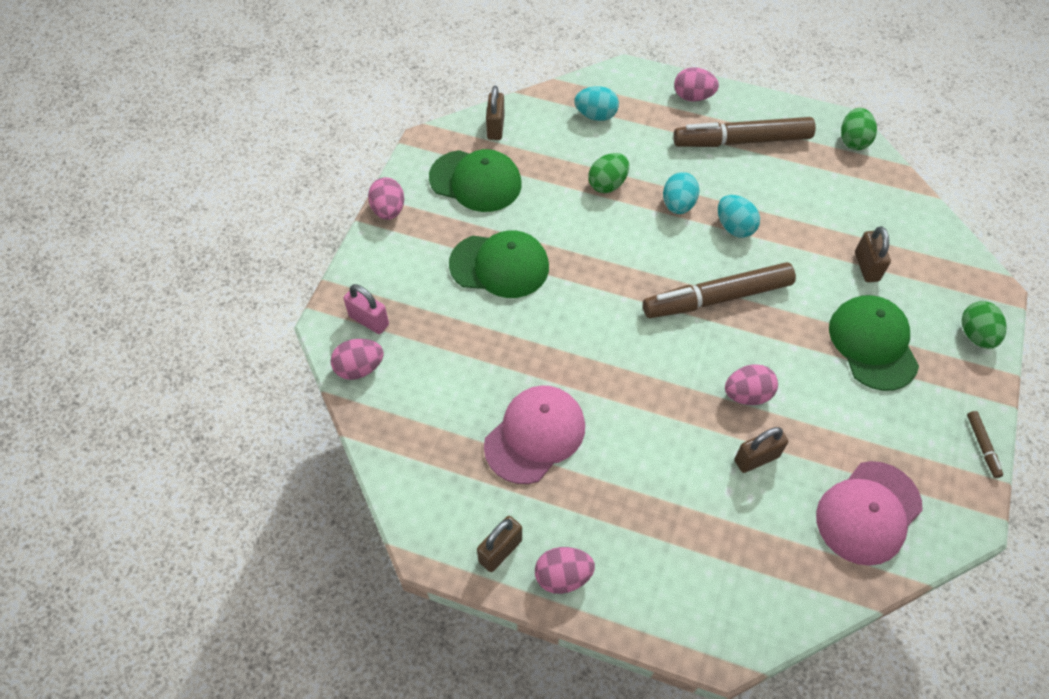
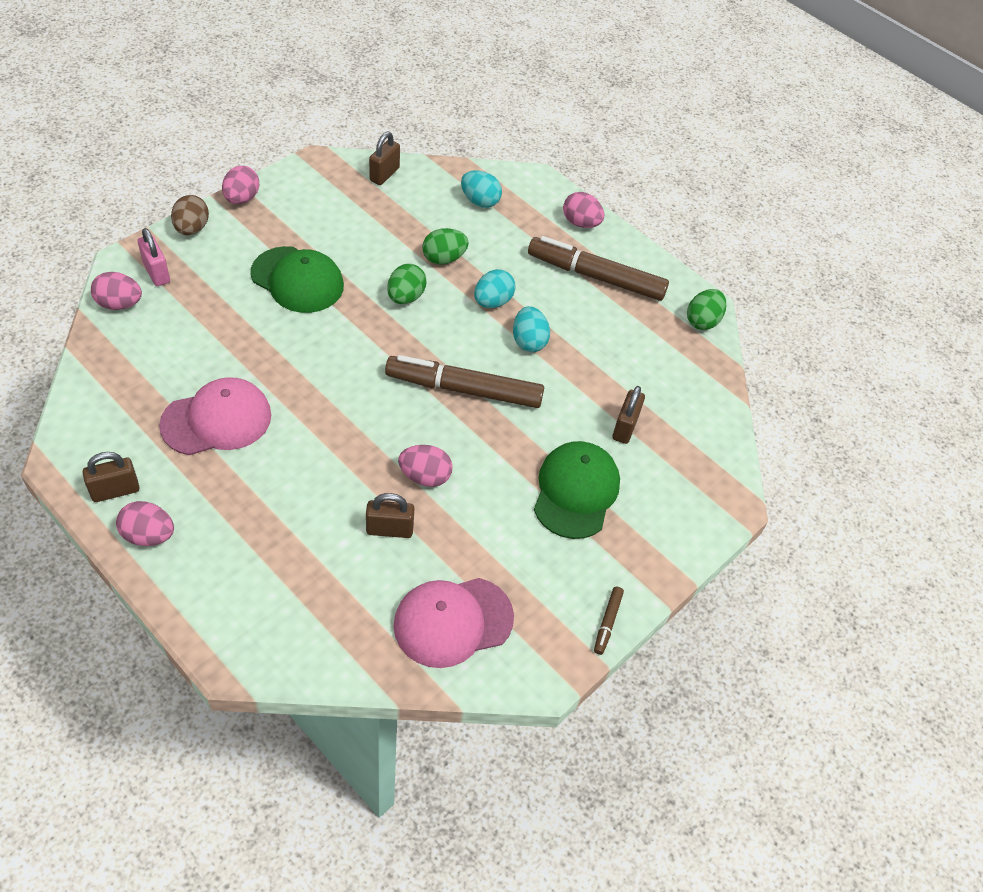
camera: 20 degrees right, 5 degrees down
(366, 261) = (192, 229): none -> brown egg
(475, 181) = (332, 208): green cap -> none
(976, 335) = (682, 530): green egg -> green egg (406, 297)

